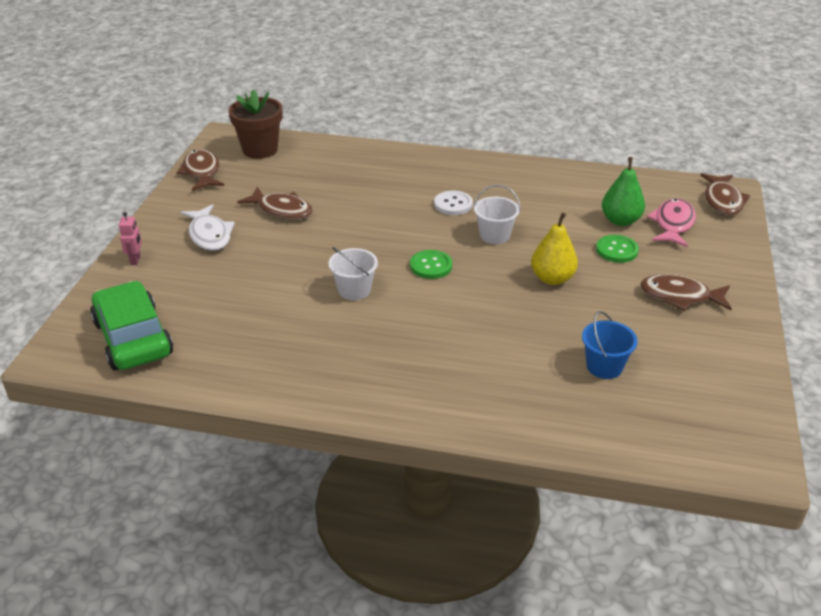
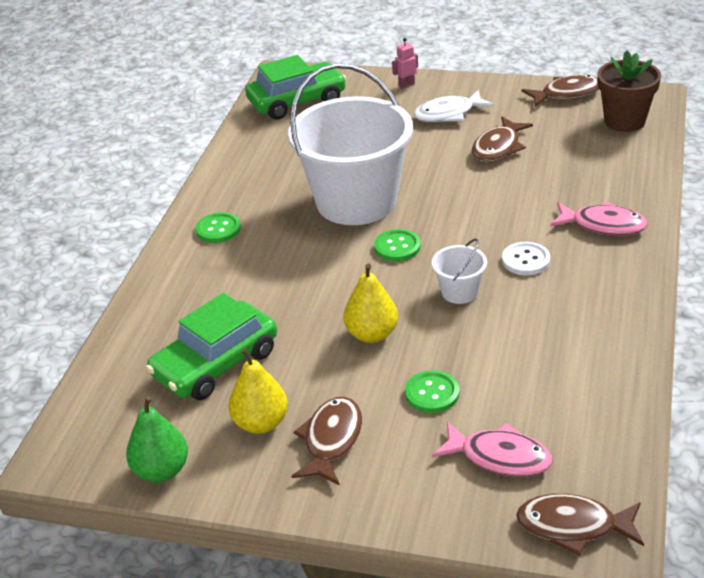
camera: 95 degrees right, 0 degrees up
(136, 260) = (406, 85): pink robot -> pink robot turned 150 degrees clockwise
(354, 290) = (356, 201): white bucket -> white bucket, size x2.47
(390, 383) = (218, 229): none -> green button
(409, 169) = (603, 225): none -> pink fish
(604, 366) = (216, 364): blue bucket -> green car
(620, 221) = (503, 404): green pear -> green pear (161, 470)
(672, 334) = (261, 423): none -> yellow pear

